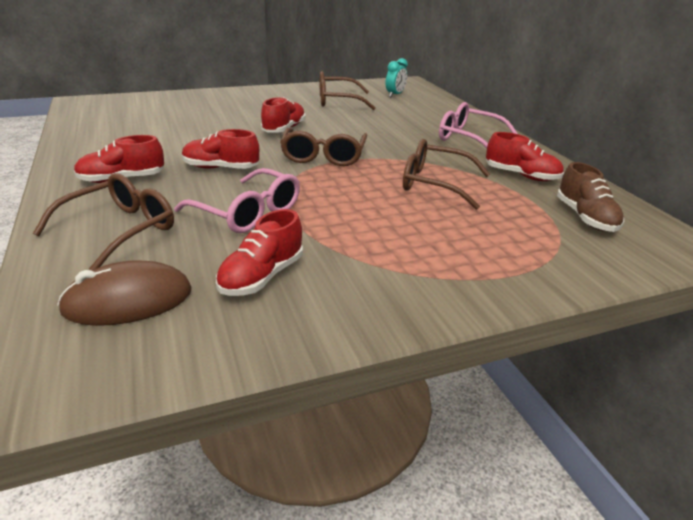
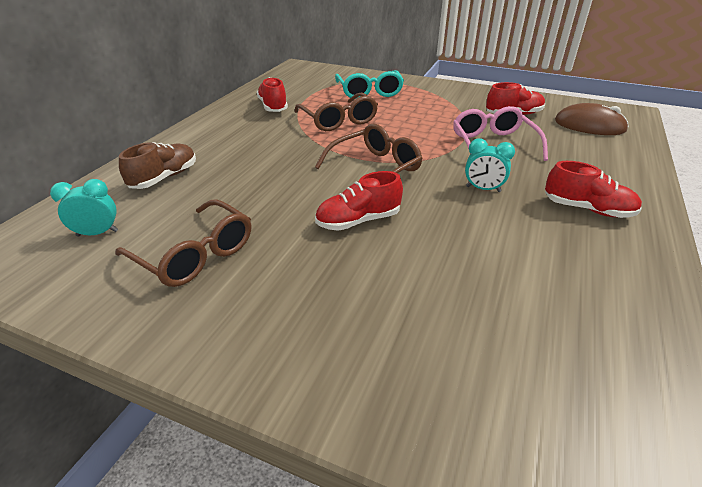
camera: 135 degrees left, 5 degrees up
(118, 230) = (593, 162): brown glasses -> none
(221, 168) = (483, 189): red shoe -> turquoise clock
(470, 139) = (220, 139): pink glasses -> none
(498, 237) = (369, 92): none -> turquoise glasses
(585, 218) = (306, 84): brown shoe -> brown shoe (164, 178)

